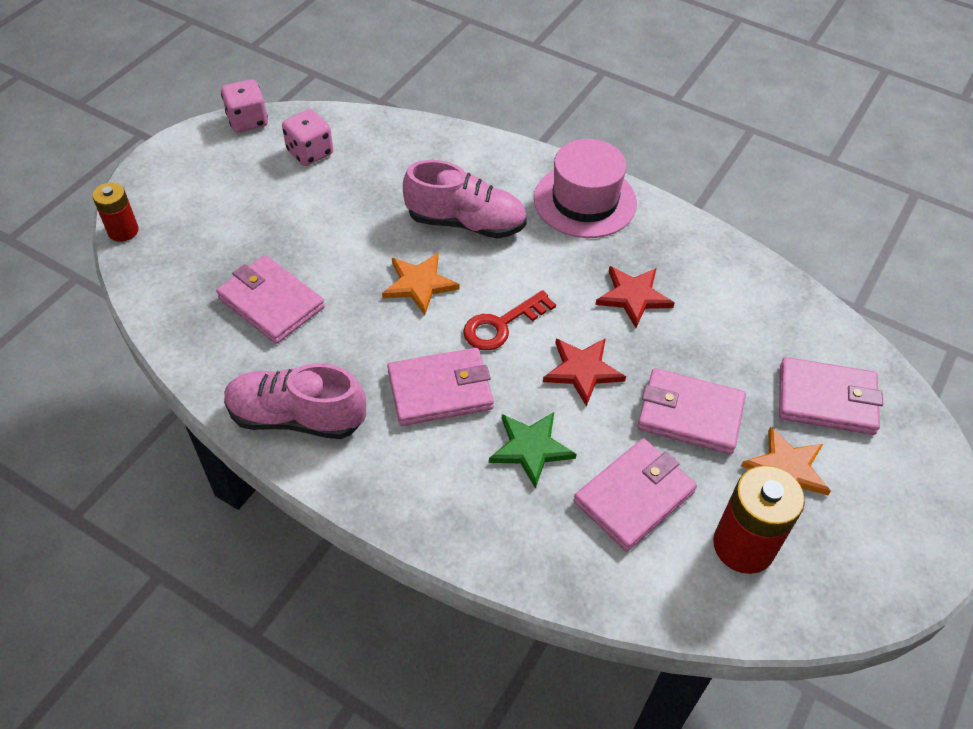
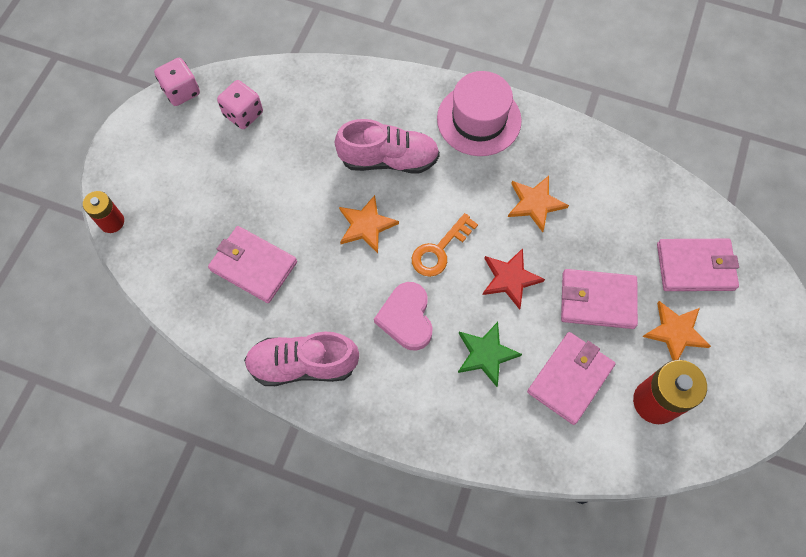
camera: 10 degrees left, 15 degrees up
(440, 390) = (406, 318): pink wallet -> pink heart
(501, 325) = (439, 250): red key -> orange key
(633, 296) = (535, 203): red star -> orange star

